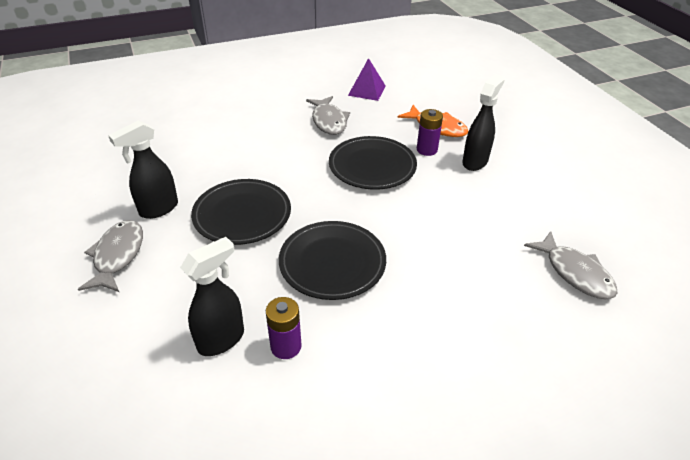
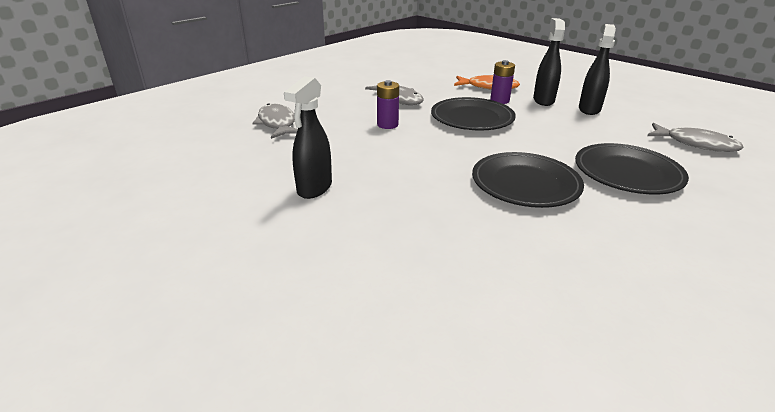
camera: 25 degrees left, 10 degrees down
(118, 256) = (315, 235): grey fish -> grey fish (277, 123)
(222, 339) = (505, 265): black spray bottle -> black spray bottle (589, 109)
(242, 215) = (403, 173): black plate -> black plate (627, 173)
(286, 346) = (567, 251): purple battery -> purple battery (387, 125)
(367, 90) = (405, 76): purple pyramid -> none

